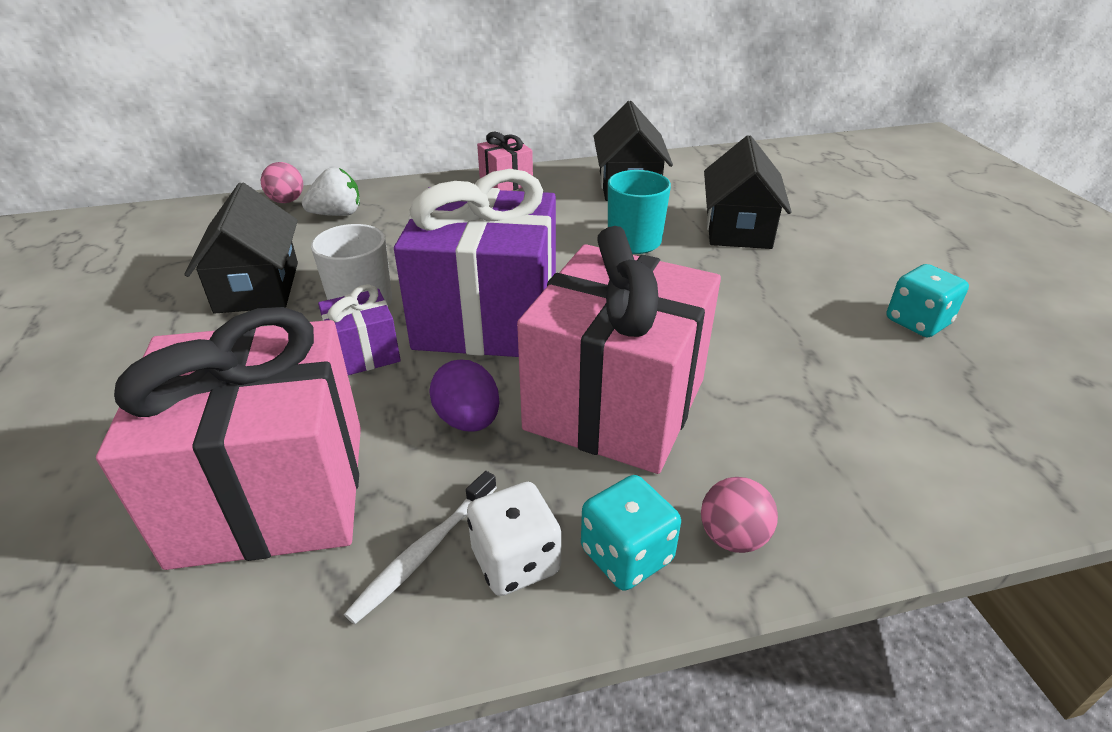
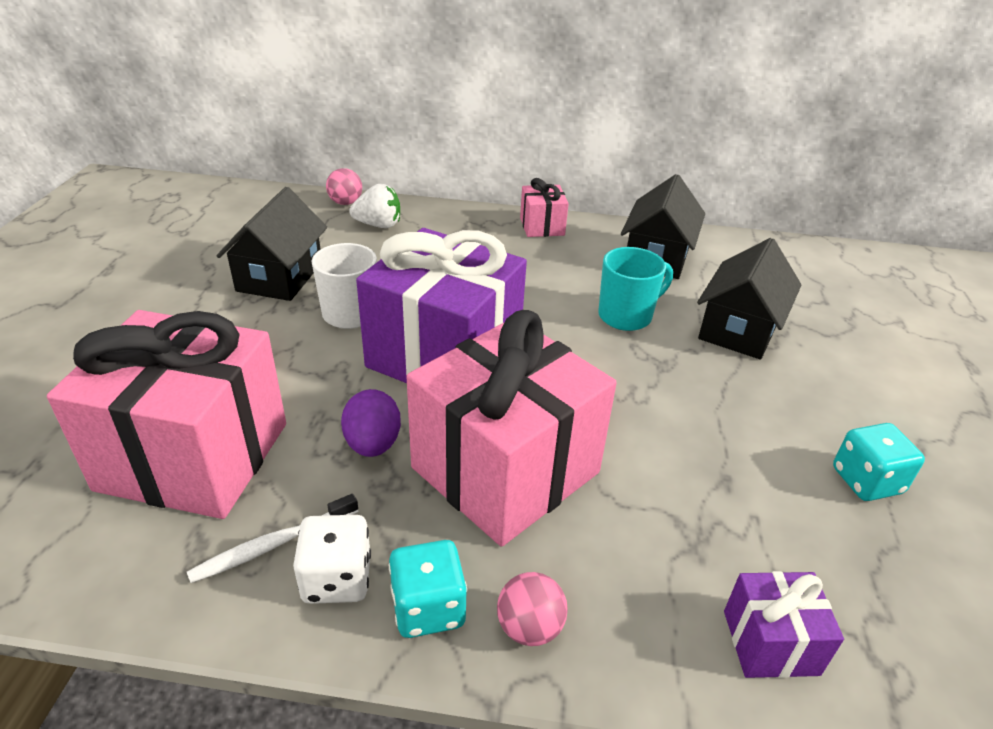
camera: 20 degrees right, 0 degrees up
(364, 353) = (327, 359): purple gift -> purple gift (770, 642)

